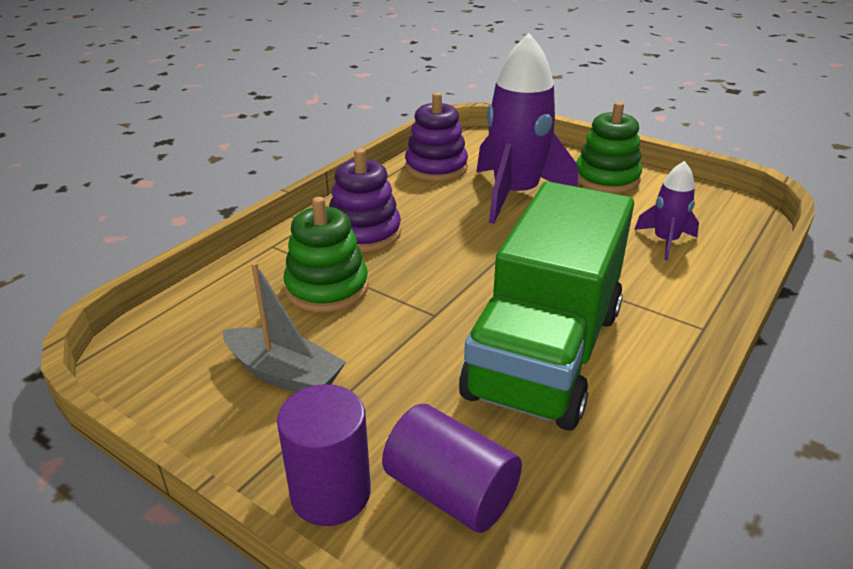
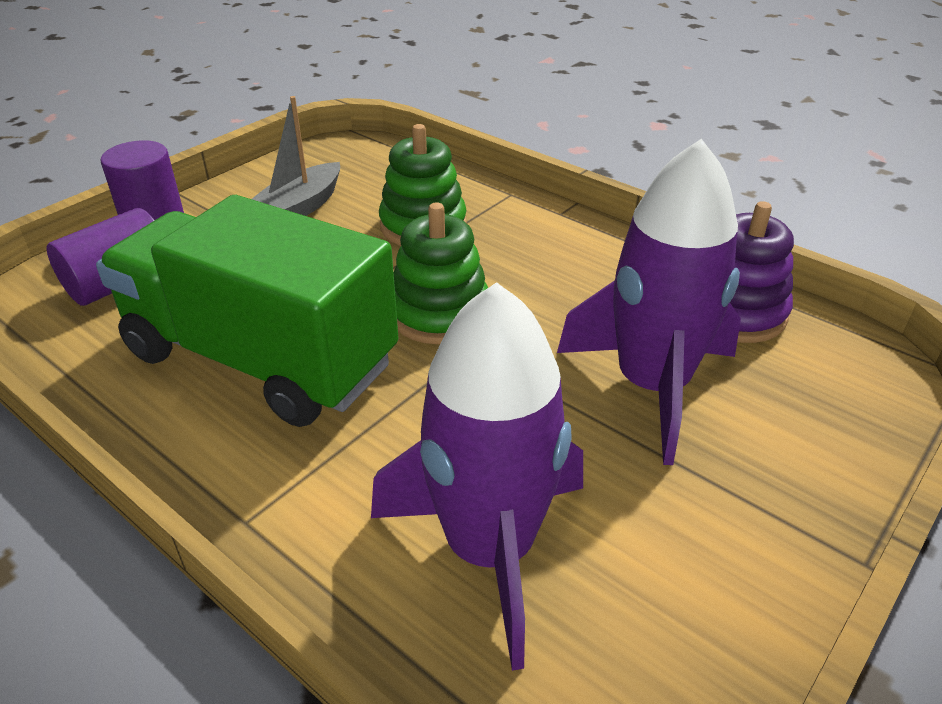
camera: 95 degrees right, 5 degrees up
(364, 233) = (534, 248): purple stacking toy -> none
(606, 179) = (740, 523): green stacking toy -> green stacking toy (439, 313)
(665, 241) = (489, 549): purple rocket -> purple rocket, size x2.01

